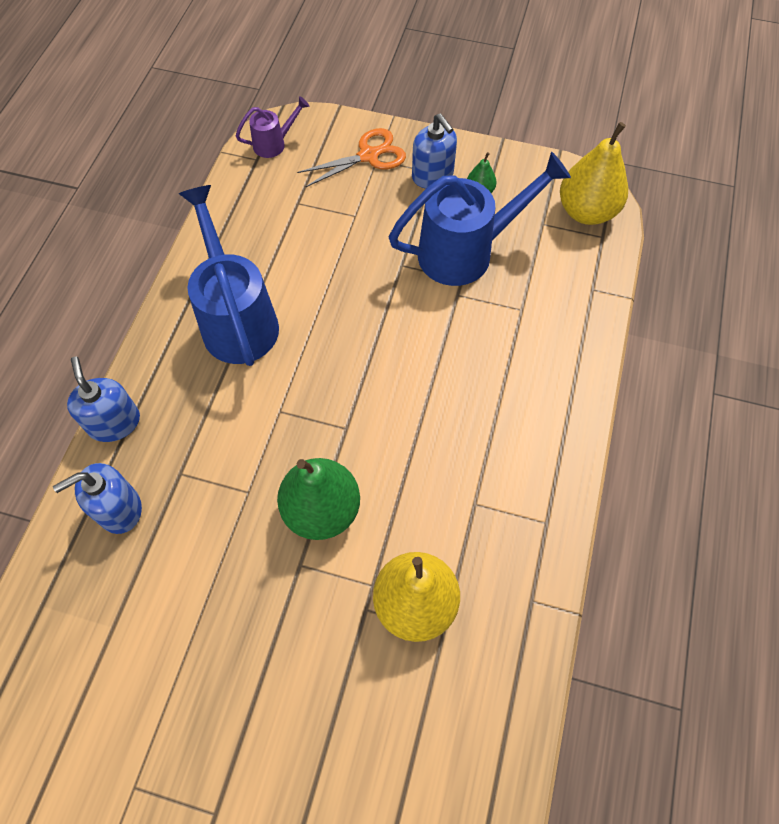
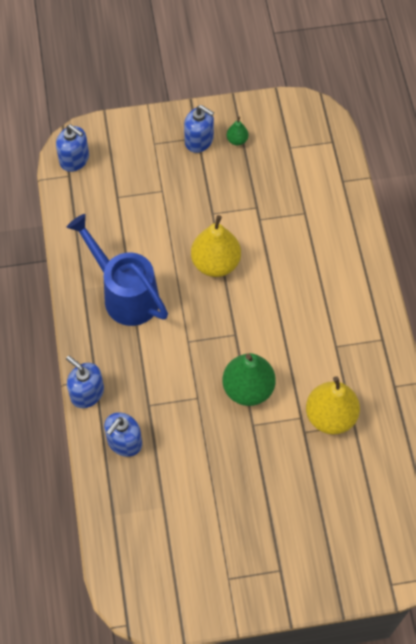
camera: 25 degrees left, 0 degrees up
(274, 144) = (74, 159): purple watering can -> blue soap dispenser
(368, 156) = (147, 143): orange scissors -> none
(465, 252) = (250, 188): blue watering can -> none
(586, 212) = (314, 128): yellow pear -> yellow pear (215, 263)

